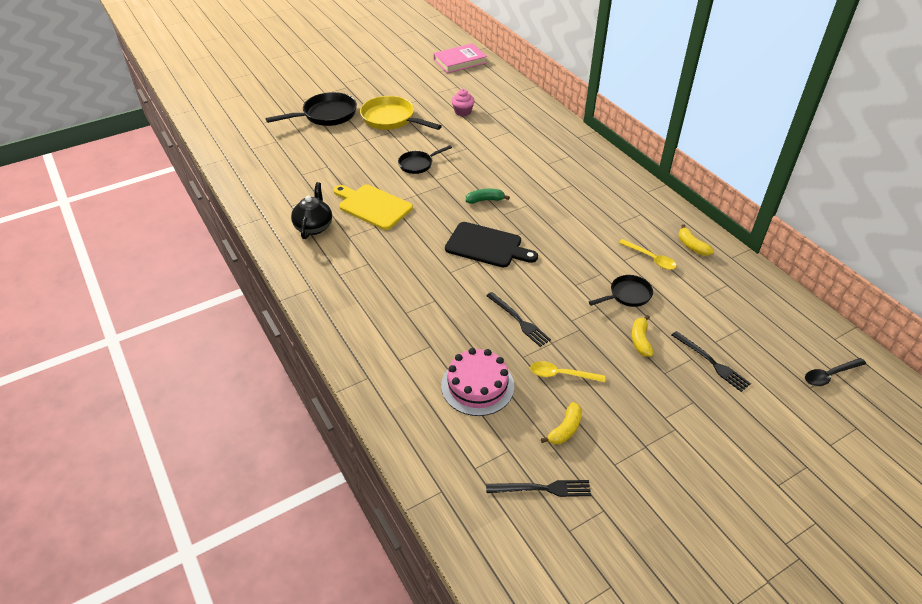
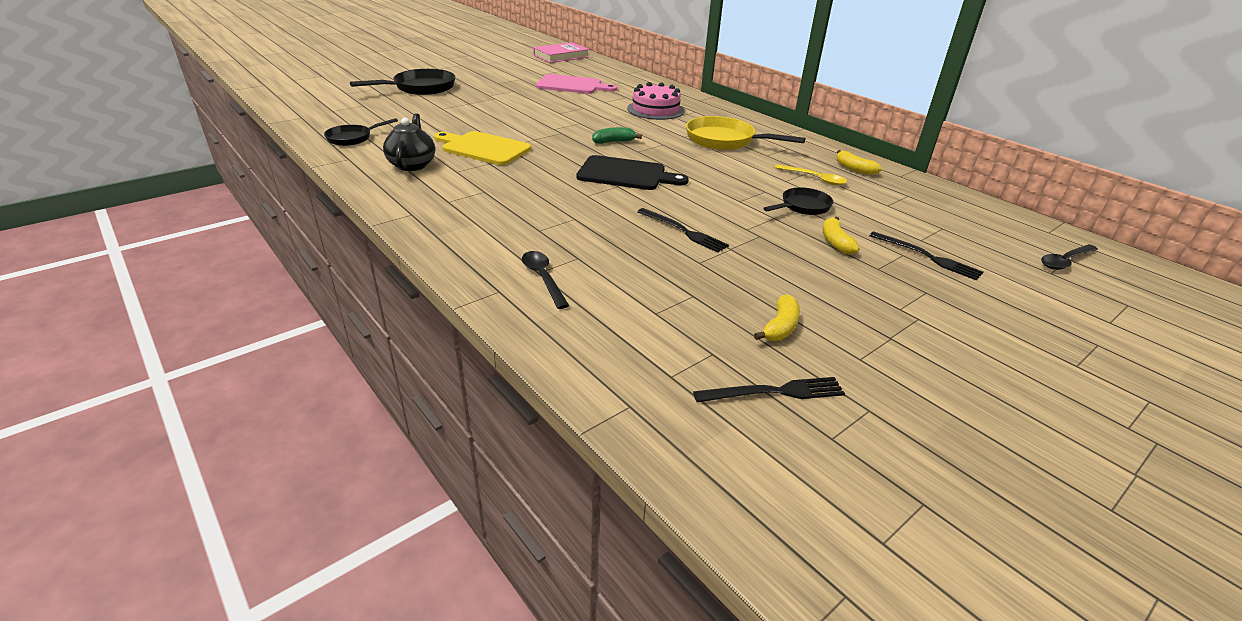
camera: 10 degrees left, 10 degrees down
(391, 119) = (495, 90): yellow pan -> yellow pan (724, 140)
(401, 366) = (543, 278): none -> black spoon
(418, 164) = (531, 119): black pan -> black pan (352, 138)
(463, 112) = (572, 85): pink cupcake -> pink cutting board
(477, 386) = (650, 291): pink cake -> pink cake (655, 110)
(561, 374) = (754, 276): yellow spoon -> none

